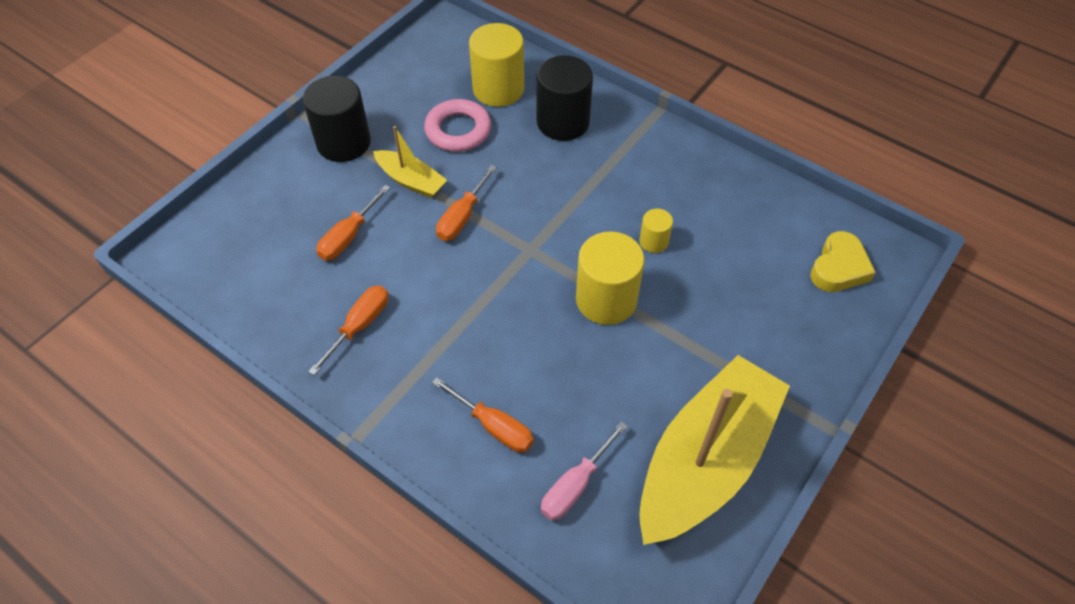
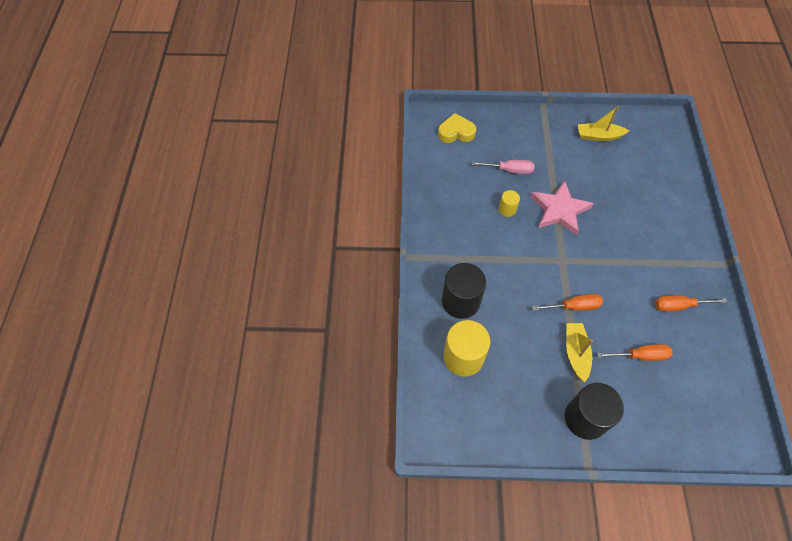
camera: 125 degrees left, 5 degrees up
(458, 130) = (516, 356): pink ring -> none
(493, 426) = (662, 215): orange screwdriver -> none
(576, 485) = (654, 171): pink screwdriver -> pink screwdriver (509, 170)
(606, 299) = (559, 210): yellow cylinder -> pink star
(706, 460) = (598, 136): yellow boat -> yellow boat, size x0.47

